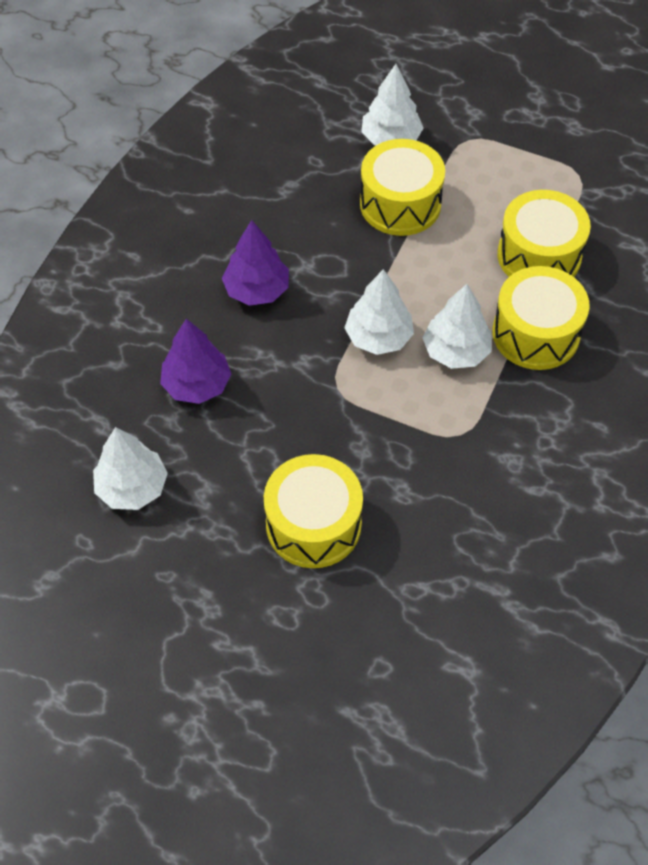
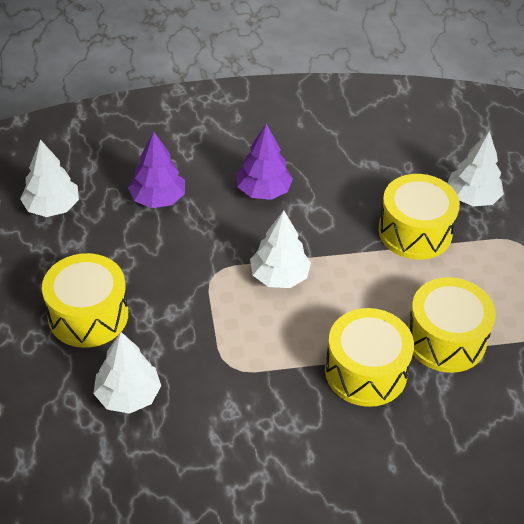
camera: 55 degrees right, 10 degrees down
(456, 351) = (305, 328): white tree -> white tree (128, 395)

